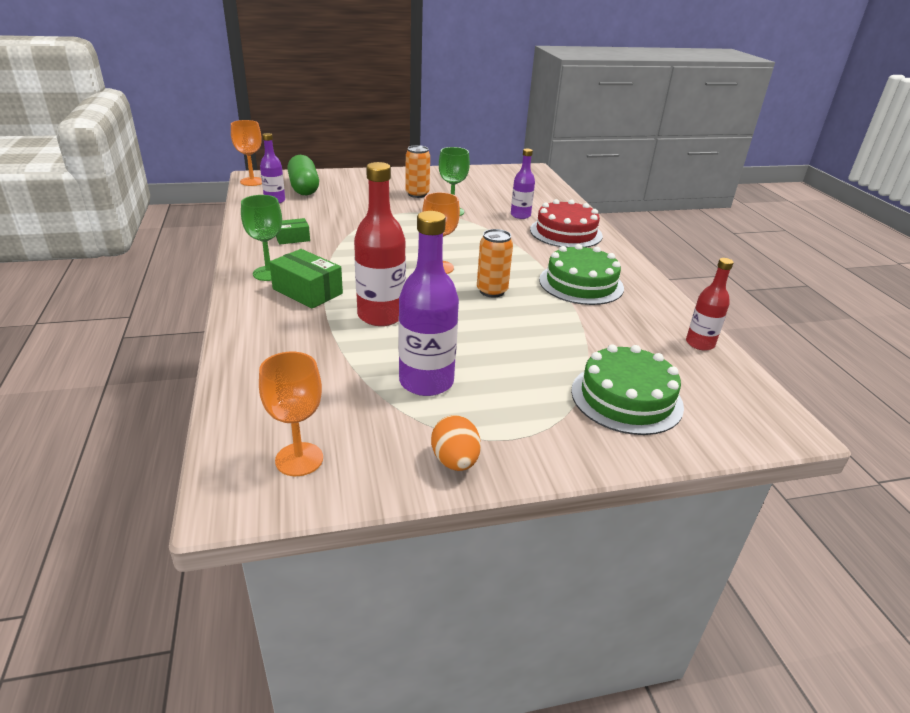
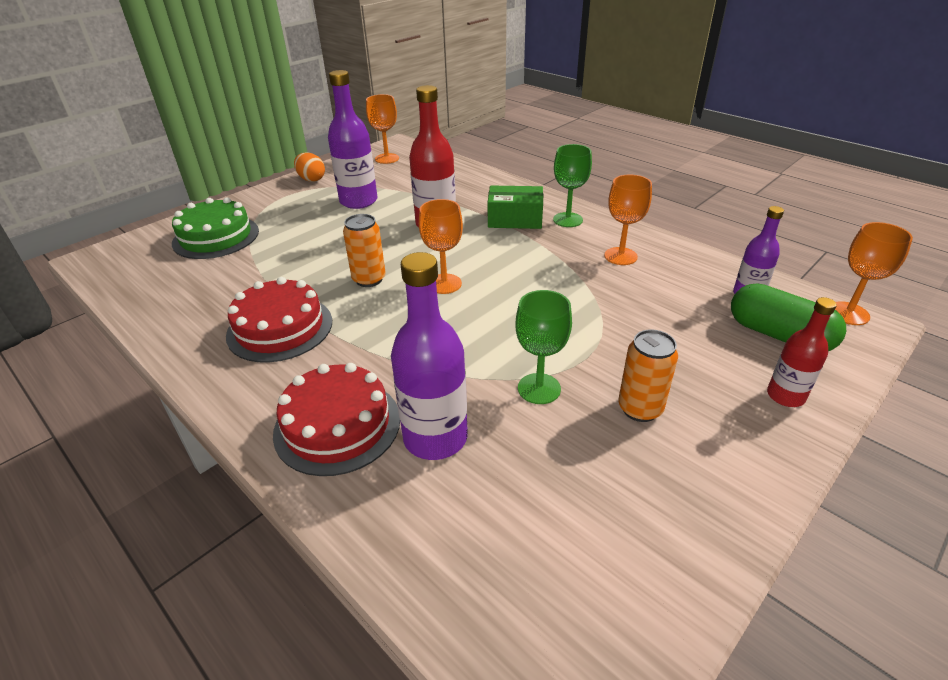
camera: 150 degrees right, 5 degrees up
(292, 238) = (620, 256): green box -> orange goblet
(520, 215) = (435, 438): purple bottle -> purple bottle, size x1.69
(581, 283) = (280, 328): green cake -> red cake
(700, 343) = (143, 303): red bottle -> red bottle (785, 396)

